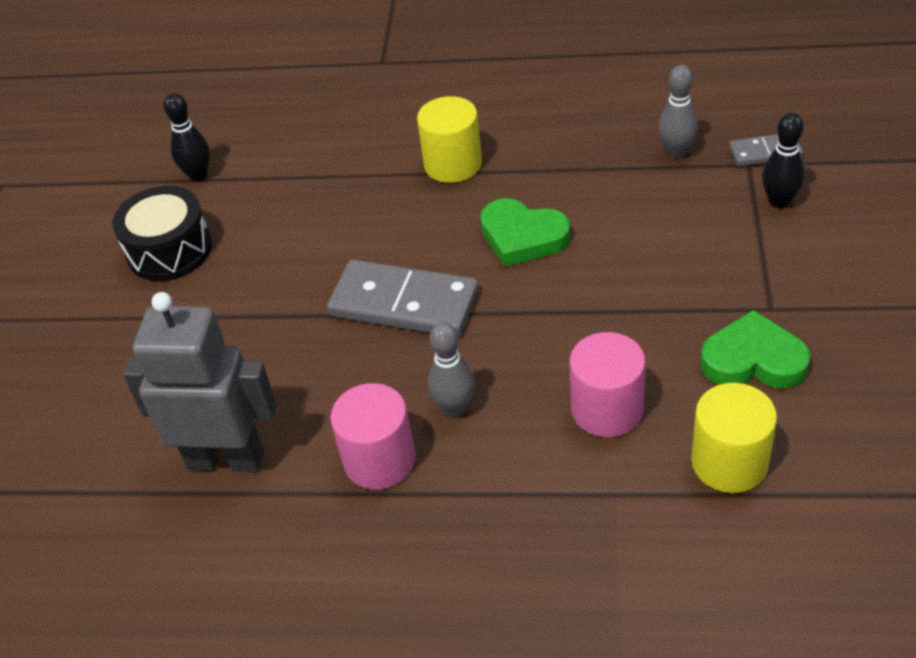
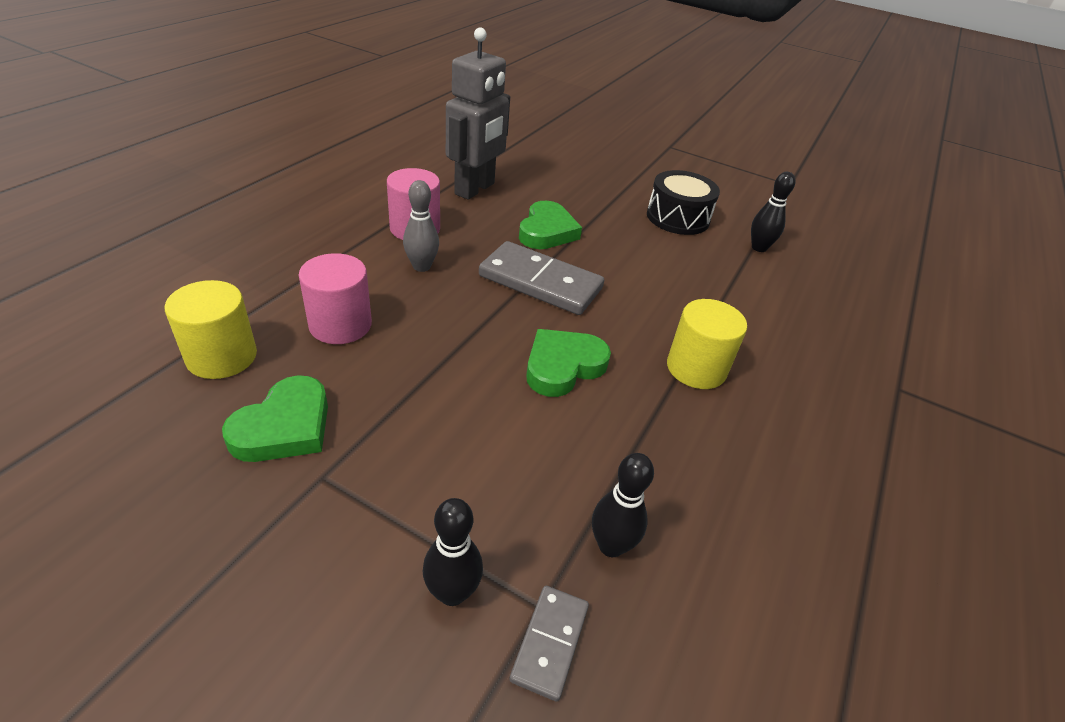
camera: 105 degrees right, 5 degrees down
(290, 342) = (547, 231): none -> green heart
(404, 303) = (540, 282): grey domino -> grey domino turned 75 degrees clockwise
(676, 152) = (611, 545): grey bowling pin -> black bowling pin

